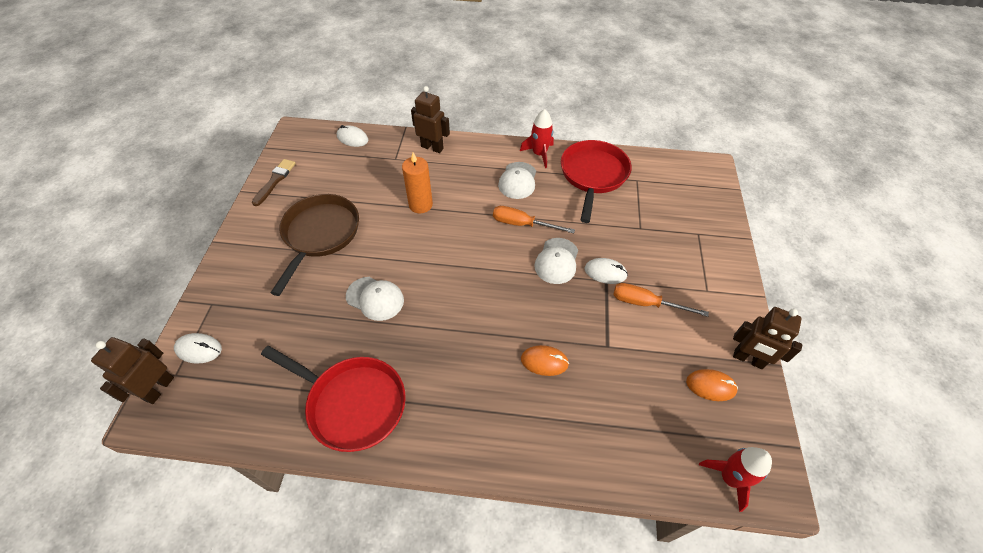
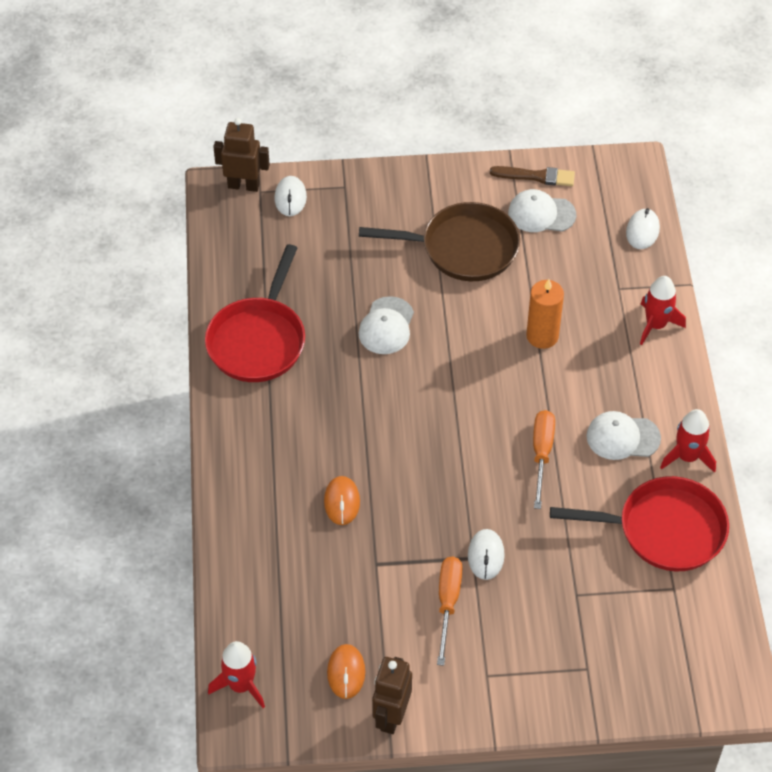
camera: 80 degrees right, 0 degrees up
(432, 147) = (656, 325): brown robot -> red rocket
(556, 261) = (490, 499): white cap -> white cap (541, 214)

